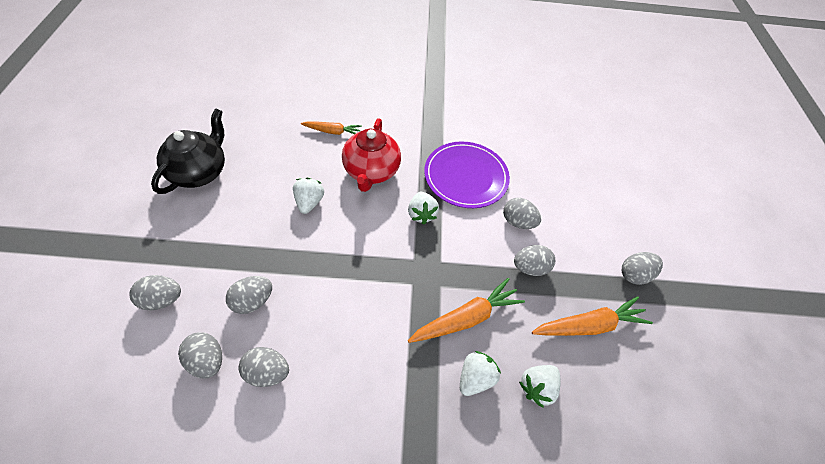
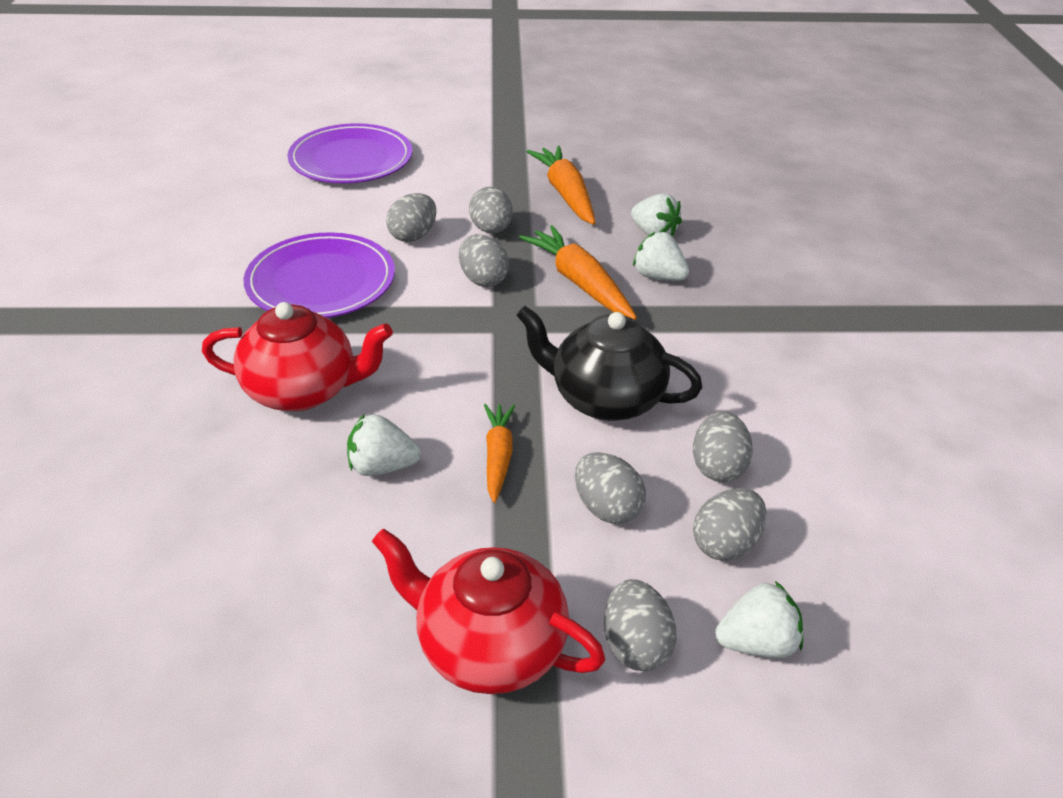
camera: 90 degrees left, 15 degrees down
(188, 238) = (488, 645): none -> red teapot
(200, 172) = (289, 680): black teapot -> black teapot (604, 398)
(332, 131) = (180, 457): orange carrot -> orange carrot (498, 456)
(421, 214) = (403, 326): white strawberry -> white strawberry (756, 642)
(610, 190) = (351, 159): none -> purple plate
(634, 274) = (489, 158): grey egg -> grey egg (483, 279)

